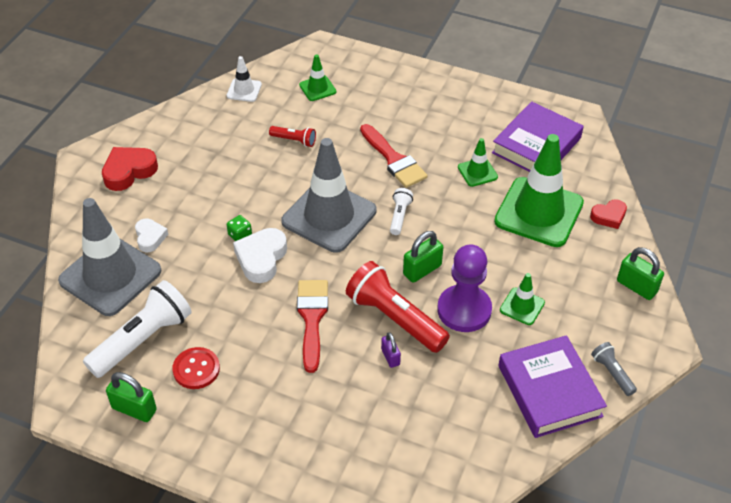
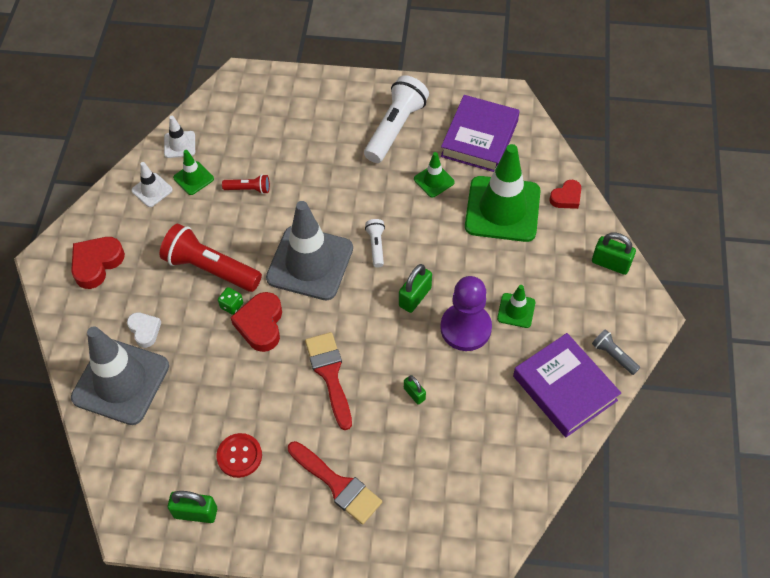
camera: 15 degrees left, 10 degrees up
(143, 339) = (177, 439): white flashlight -> white flashlight (395, 128)
(204, 122) = (152, 190): none -> white traffic cone
(261, 258) = (260, 324): white heart -> red heart
(317, 88) = (252, 125): green traffic cone -> green traffic cone (193, 178)
(390, 357) = (414, 394): purple padlock -> green padlock
(394, 159) = (351, 186): red brush -> red brush (338, 485)
(394, 318) = (405, 353): red flashlight -> red flashlight (210, 269)

